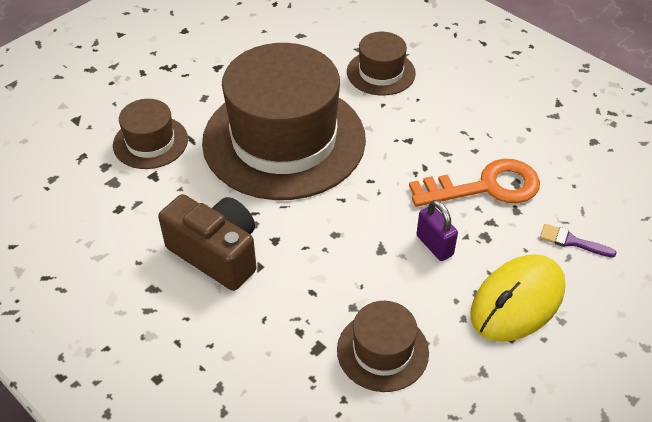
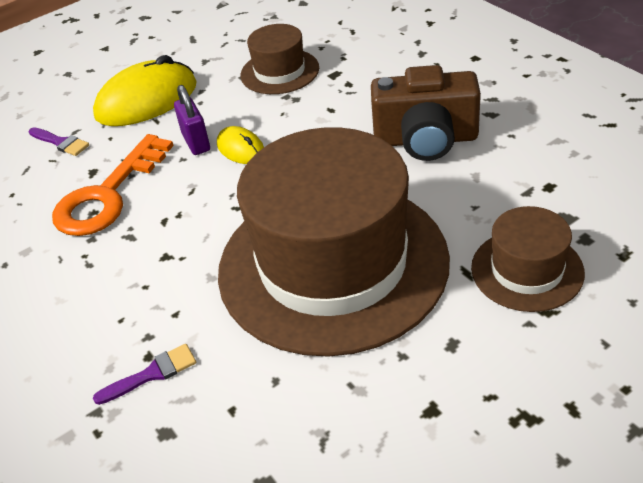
camera: 165 degrees left, 5 degrees down
(216, 254) = (425, 140): brown camera -> brown camera turned 45 degrees counterclockwise
(381, 72) = (152, 374): brown hat -> purple brush
(387, 239) = (241, 149): none -> yellow mouse
(485, 187) = (108, 195): orange key -> orange key turned 60 degrees counterclockwise

